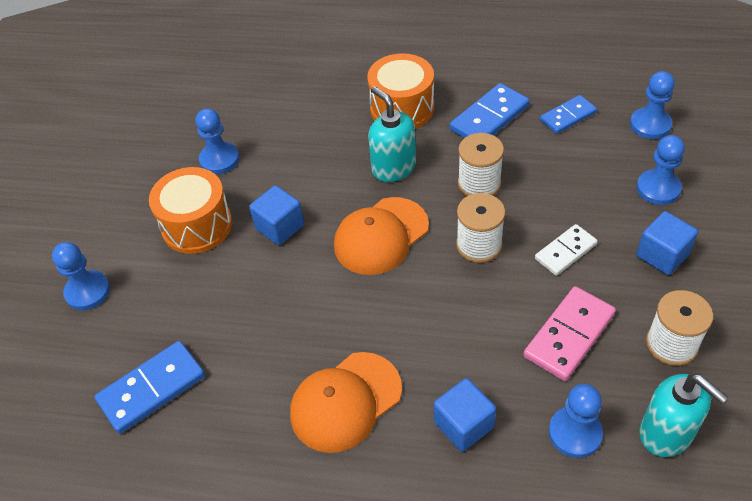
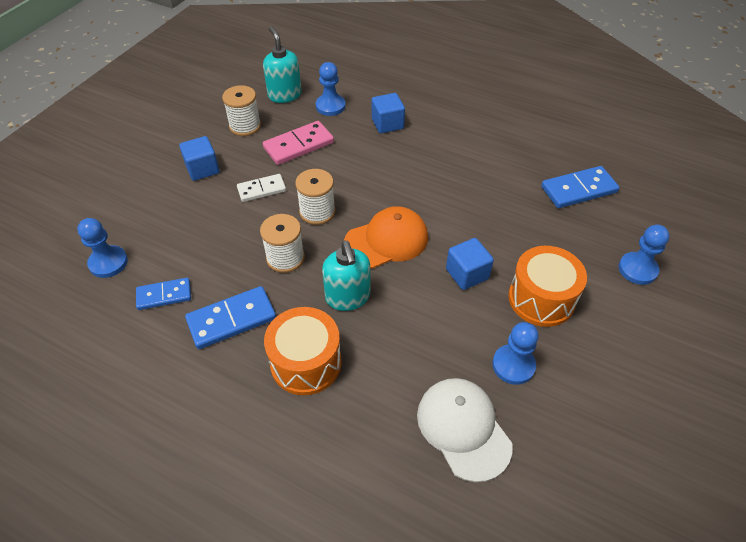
camera: 165 degrees left, 0 degrees up
(254, 106) = (463, 428): none -> white cap
(345, 402) = (451, 150): orange cap -> none
(658, 188) = (159, 210): blue pawn -> none

